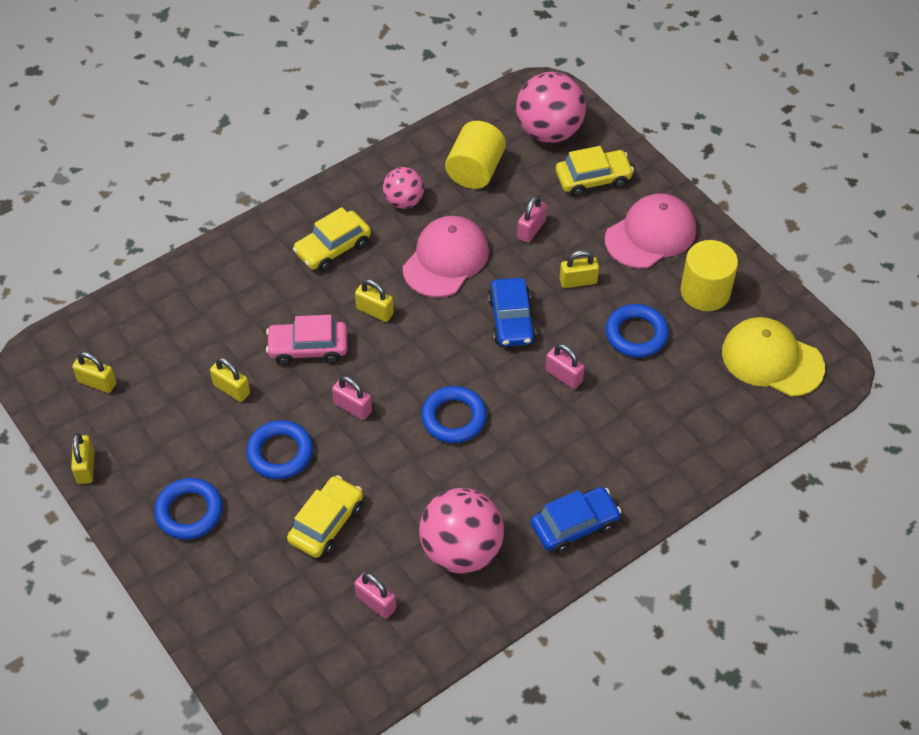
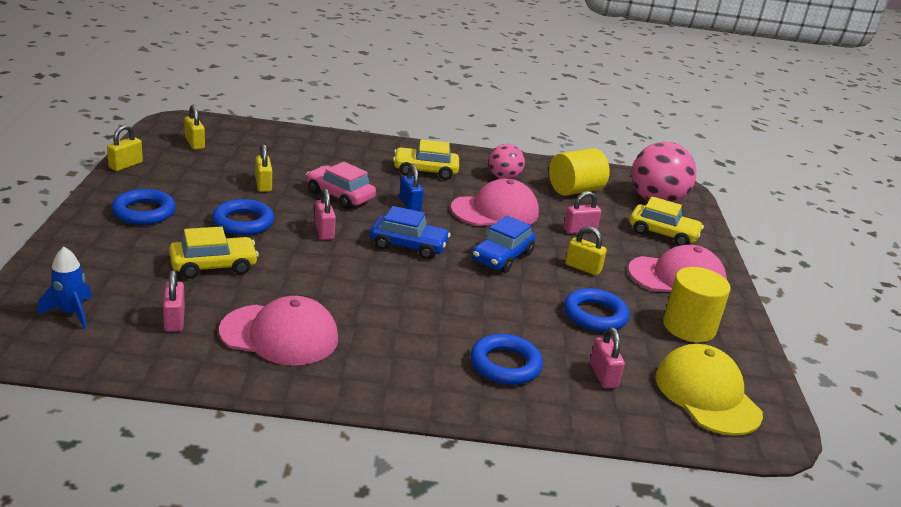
camera: 35 degrees right, 25 degrees down
(299, 663) = (71, 313): none -> blue rocket
(375, 311) = (409, 205): yellow padlock -> blue padlock
(454, 418) = (385, 274): blue ring -> blue ring (505, 365)
(461, 550) = (280, 335): pink ball -> pink cap
(563, 376) = (502, 302): pink padlock -> pink padlock (603, 375)
(574, 525) = (388, 378): blue car -> blue car (408, 245)

